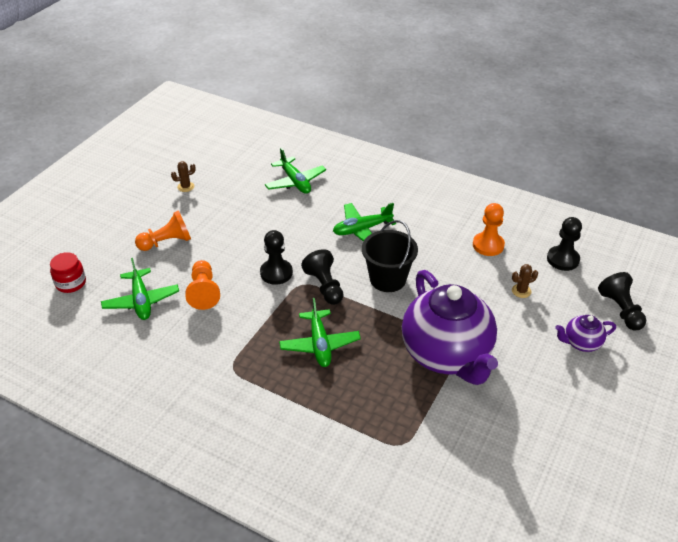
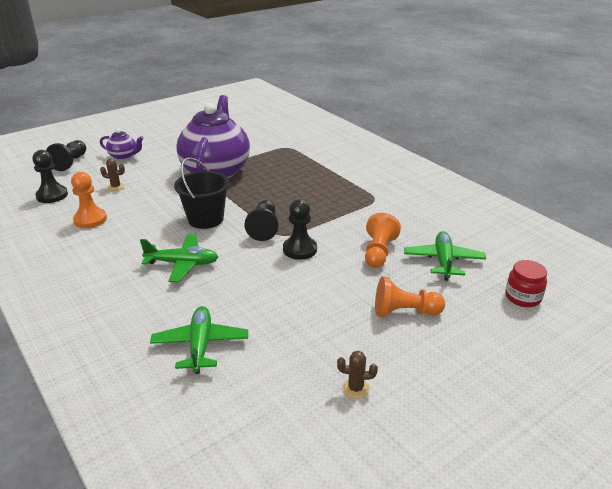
camera: 155 degrees left, 10 degrees down
(319, 344) = (299, 195): green plane -> none

